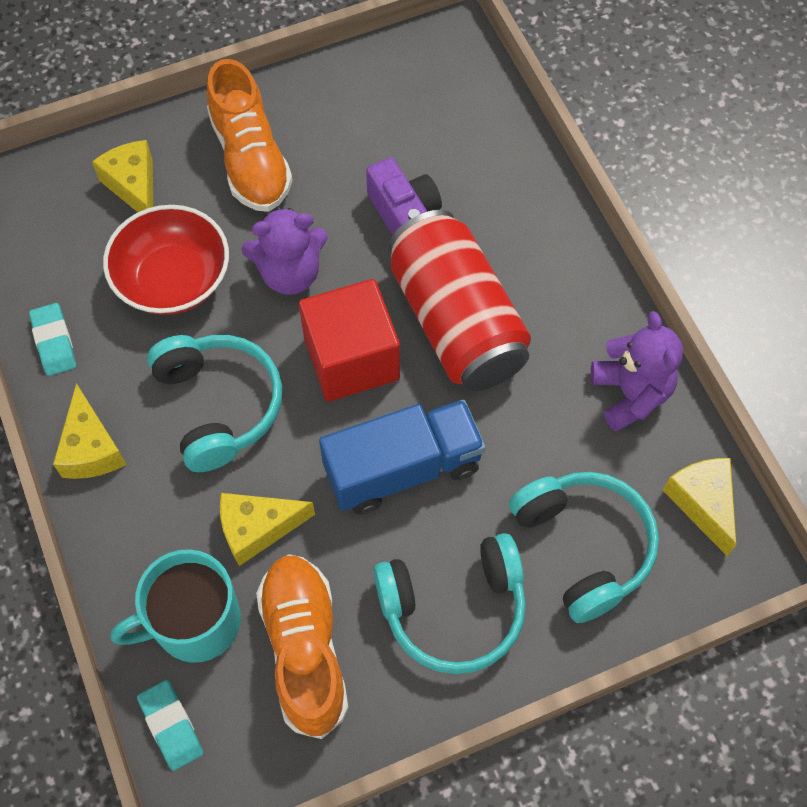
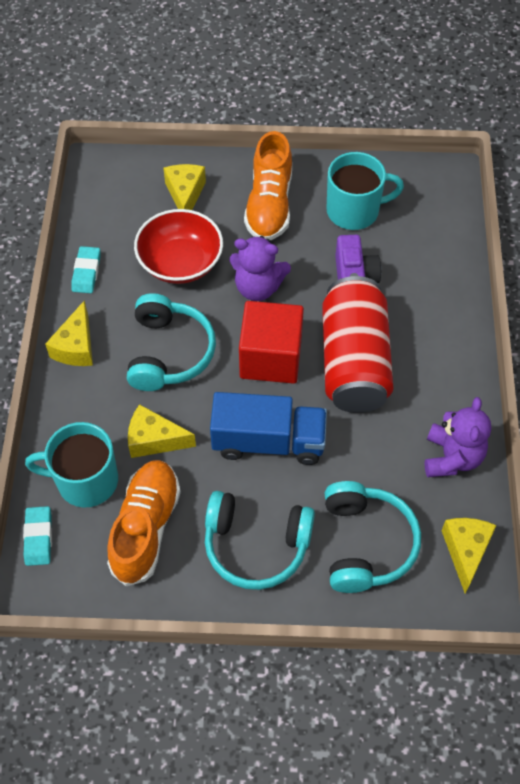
camera: 25 degrees right, 5 degrees down
(361, 126) = (354, 211): none -> turquoise mug

